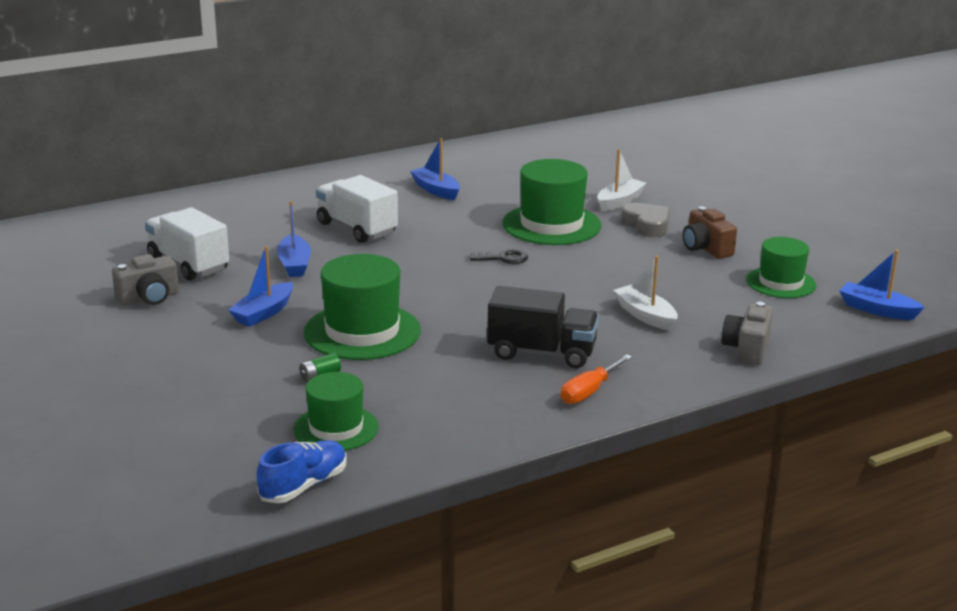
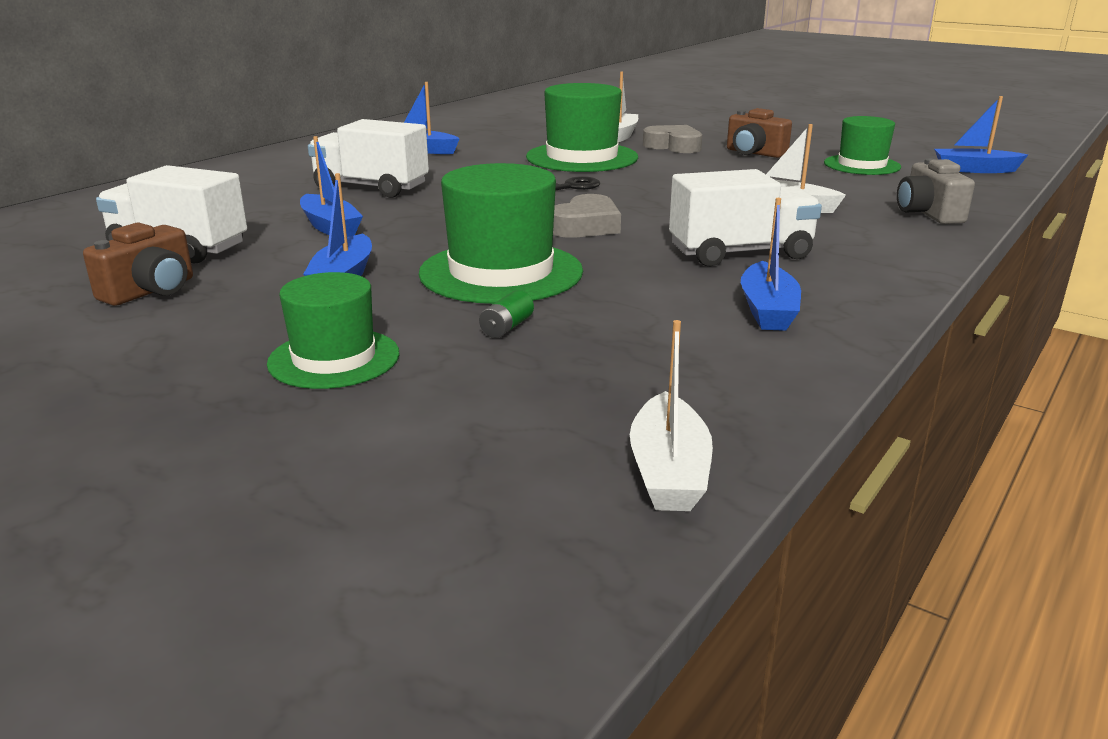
camera: 25 degrees left, 0 degrees up
(149, 298) = (151, 291): grey camera -> brown camera
(304, 486) = (668, 471): blue shoe -> white boat
(336, 428) = (611, 382): green hat -> green hat (334, 358)
(465, 302) = (586, 226): none -> grey heart
(493, 404) = (767, 310): none -> blue boat
(542, 353) = (740, 253): black truck -> white truck
(589, 391) = (849, 276): orange screwdriver -> none

